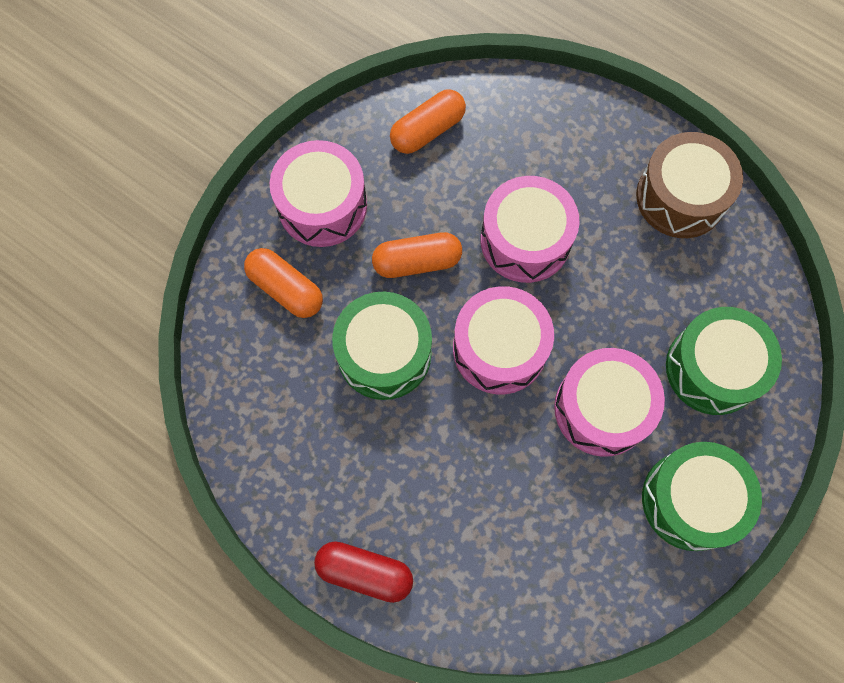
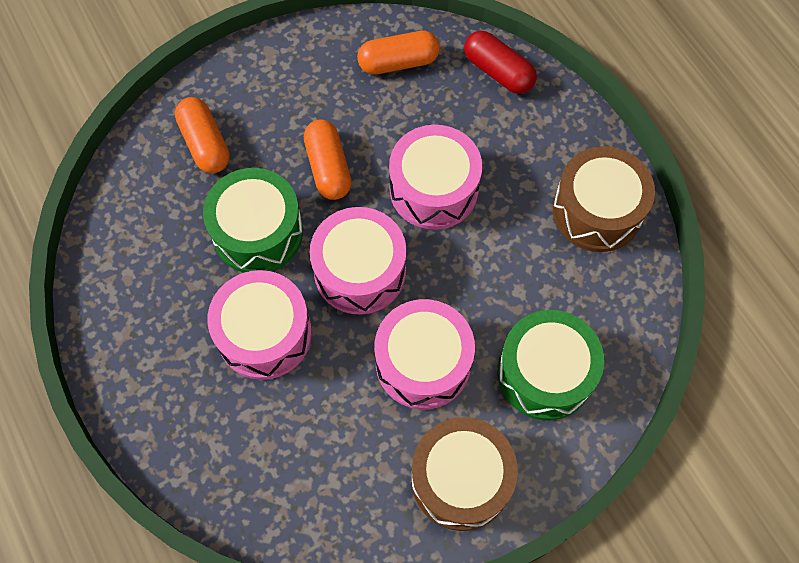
camera: 25 degrees right, 5 degrees down
(322, 205) = (273, 88): pink drum -> pink drum (264, 334)
(365, 572) = (140, 405): red capsule -> red capsule (498, 71)
(417, 262) = (328, 167): orange capsule -> orange capsule turned 60 degrees clockwise
(691, 500) = (461, 479): green drum -> brown drum

